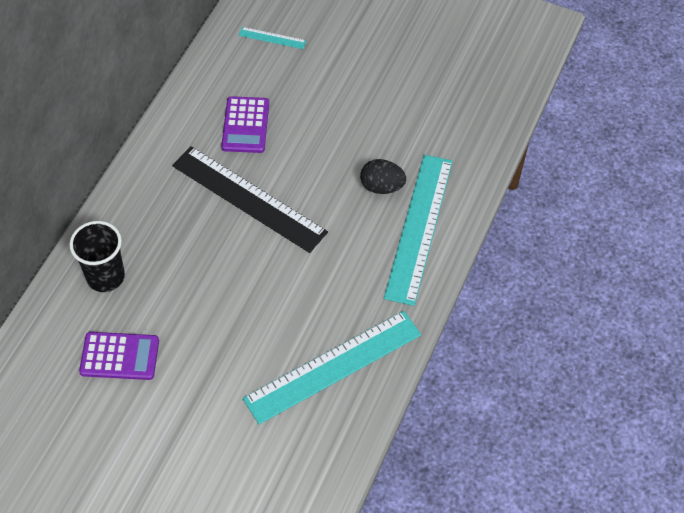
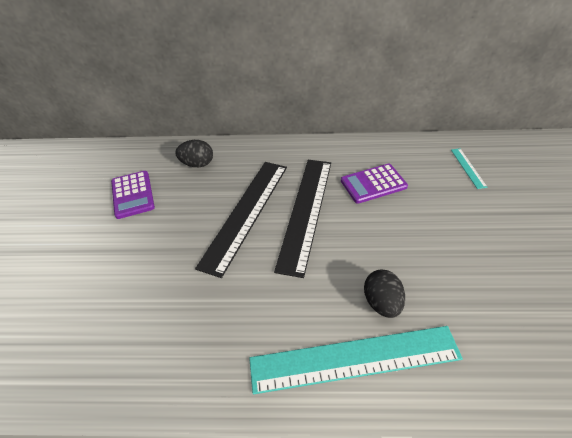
camera: 70 degrees right, 10 degrees down
(105, 277) = (197, 164): black cup -> black egg
(218, 252) = (245, 213): none -> black ruler
(333, 367) = (154, 342): turquoise ruler -> none

